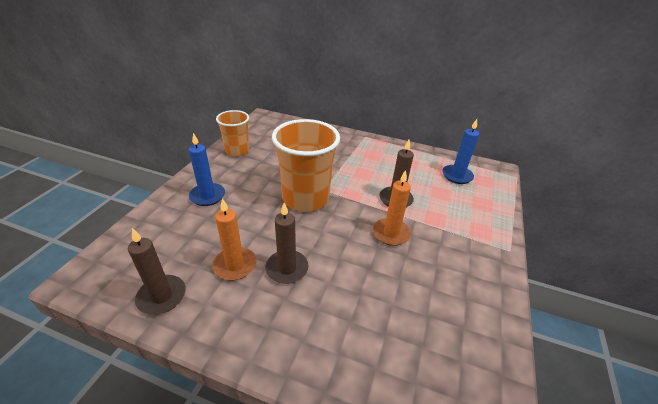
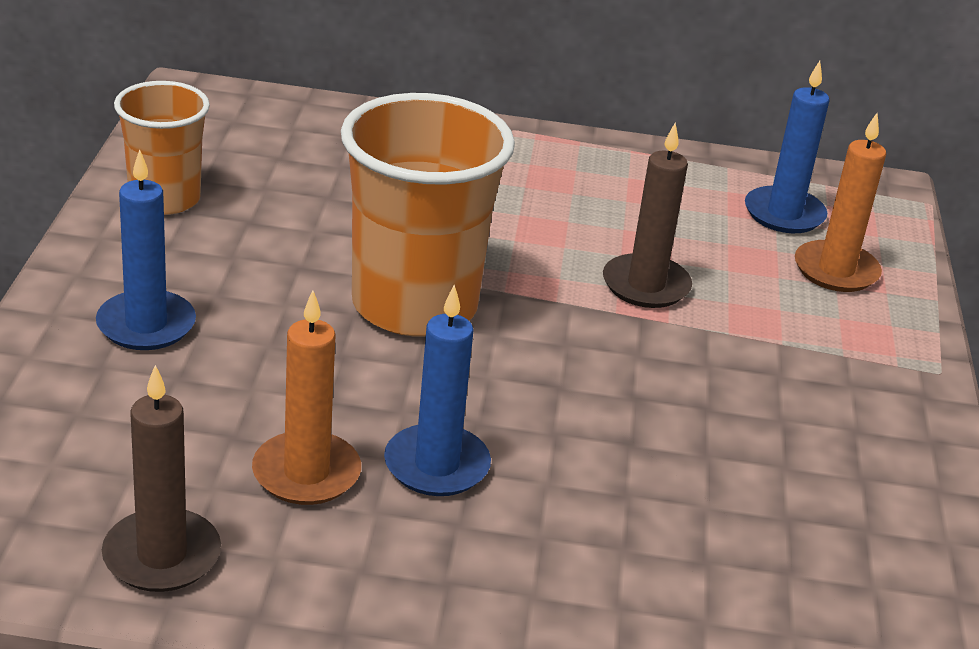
camera: 15 degrees left, 5 degrees down
(287, 268) = (436, 465): brown candle -> blue candle
(391, 233) = (658, 364): orange candle -> orange candle (836, 270)

